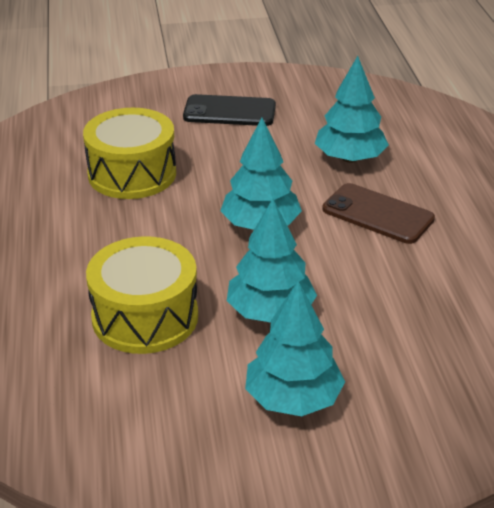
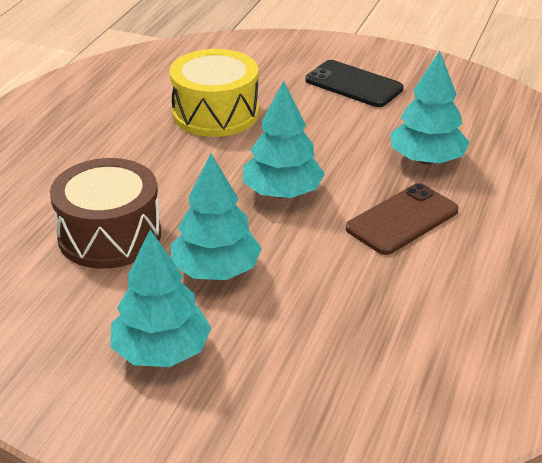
camera: 30 degrees right, 0 degrees up
(145, 317) = (109, 235): yellow drum -> brown drum
(377, 214) = (402, 219): brown phone -> brown phone turned 75 degrees clockwise

